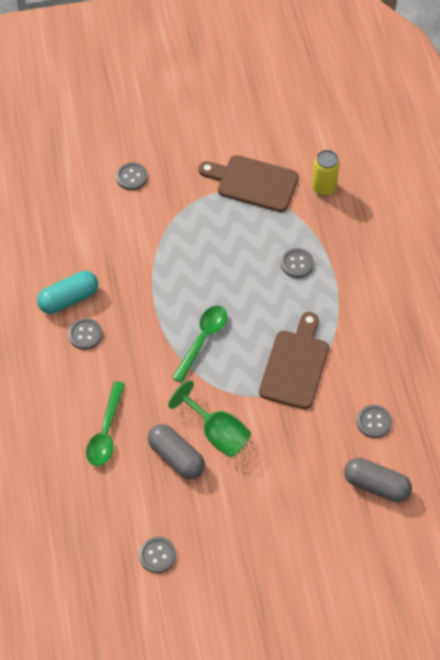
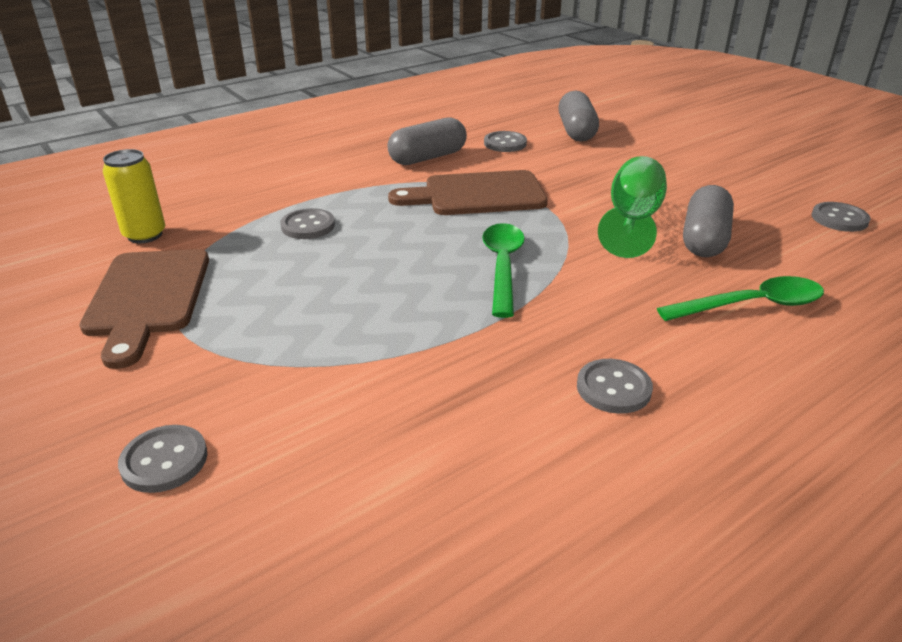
camera: 115 degrees left, 25 degrees down
(69, 299) = (558, 442): turquoise capsule -> none
(203, 339) = (502, 266): green spoon -> green spoon turned 90 degrees clockwise
(369, 360) = (427, 158): none -> grey capsule

